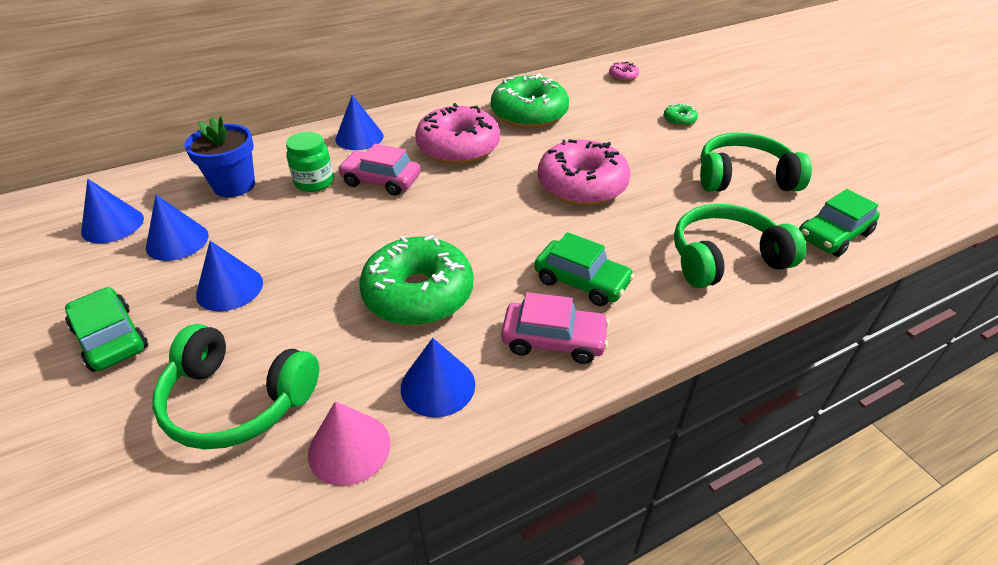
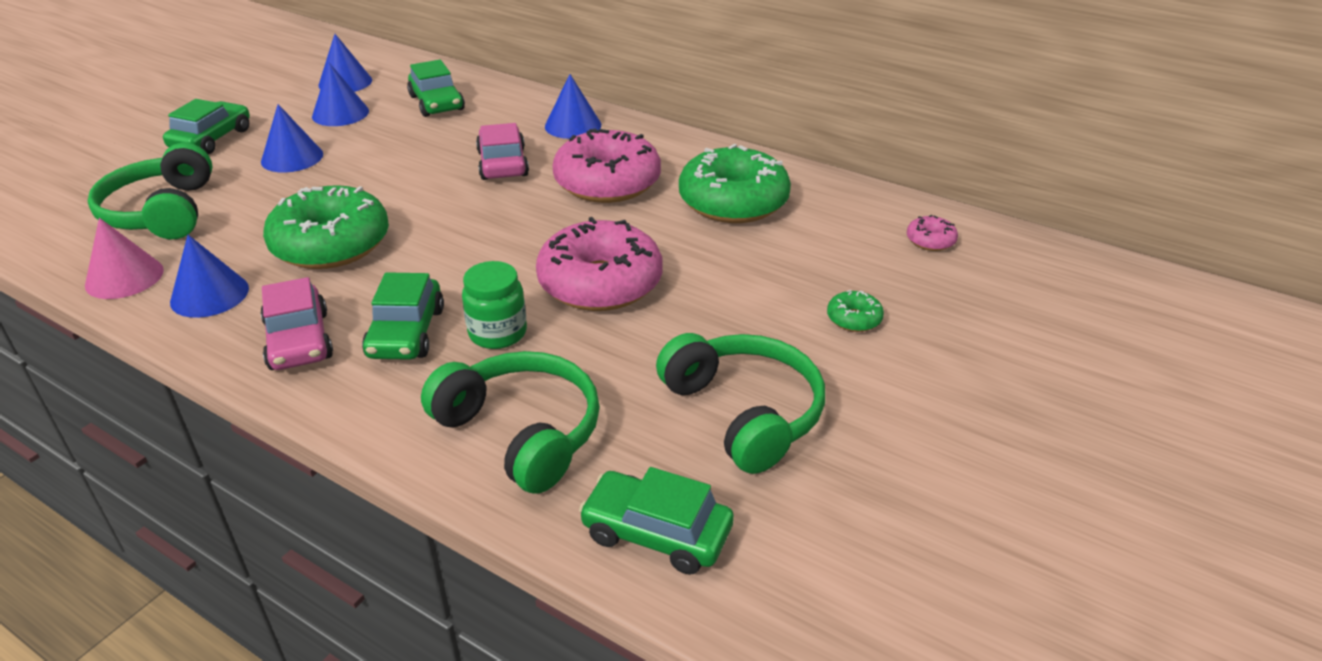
camera: 60 degrees right, 5 degrees down
(234, 185) = (437, 103): blue flower pot -> green car
(314, 182) = (472, 134): green jar -> green jar (498, 333)

